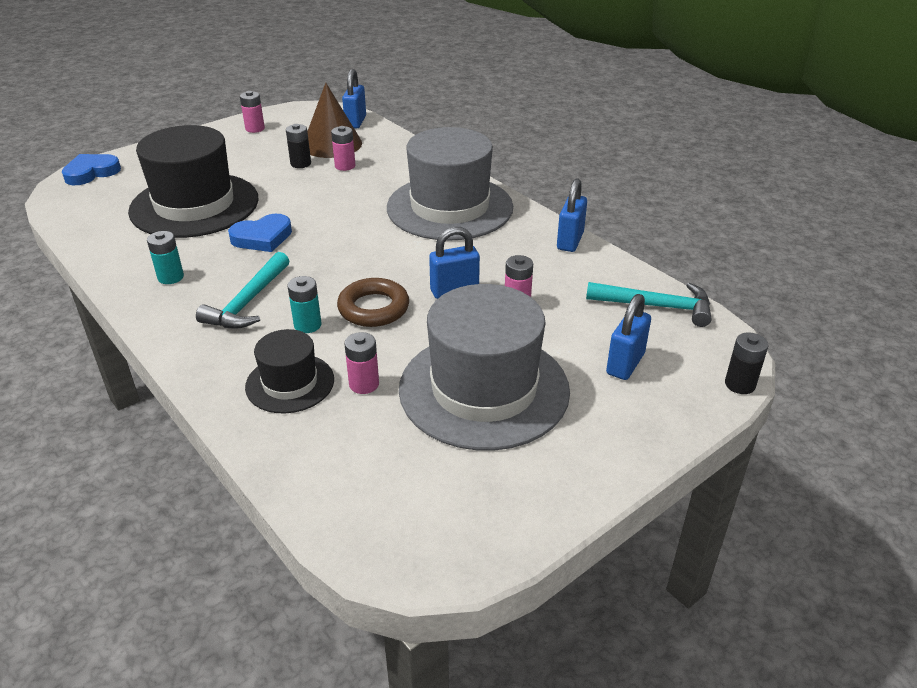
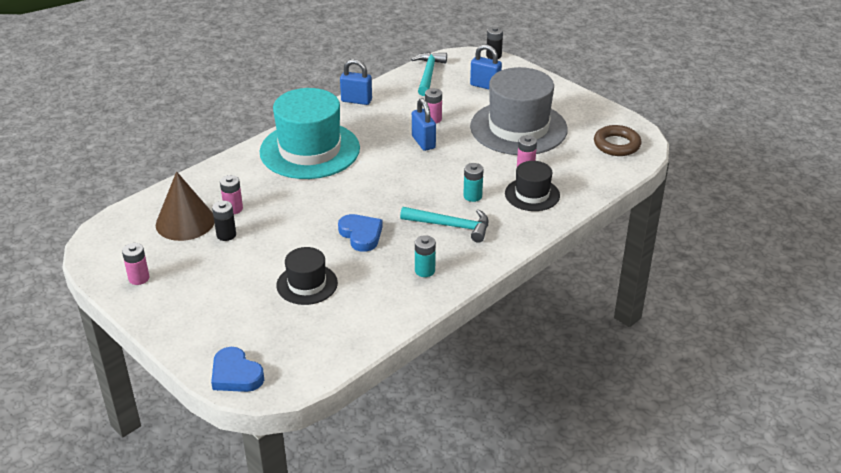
camera: 95 degrees left, 0 degrees up
(194, 205) = (307, 284): black hat -> black hat, size x0.52
(355, 122) = (134, 214): blue padlock -> none
(373, 308) = (448, 172): brown ring -> brown ring (616, 145)
(450, 207) = (310, 150): grey hat -> turquoise hat

